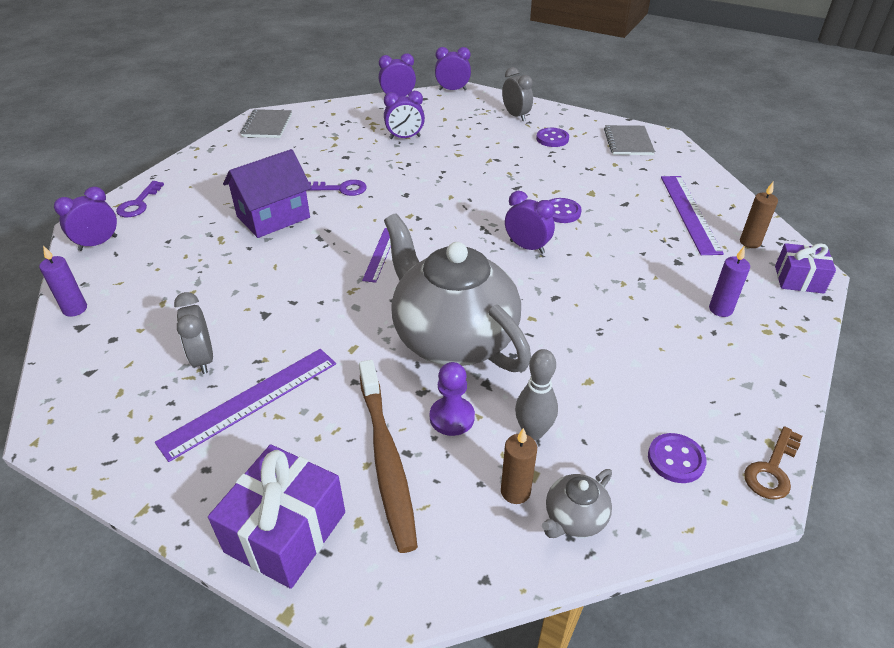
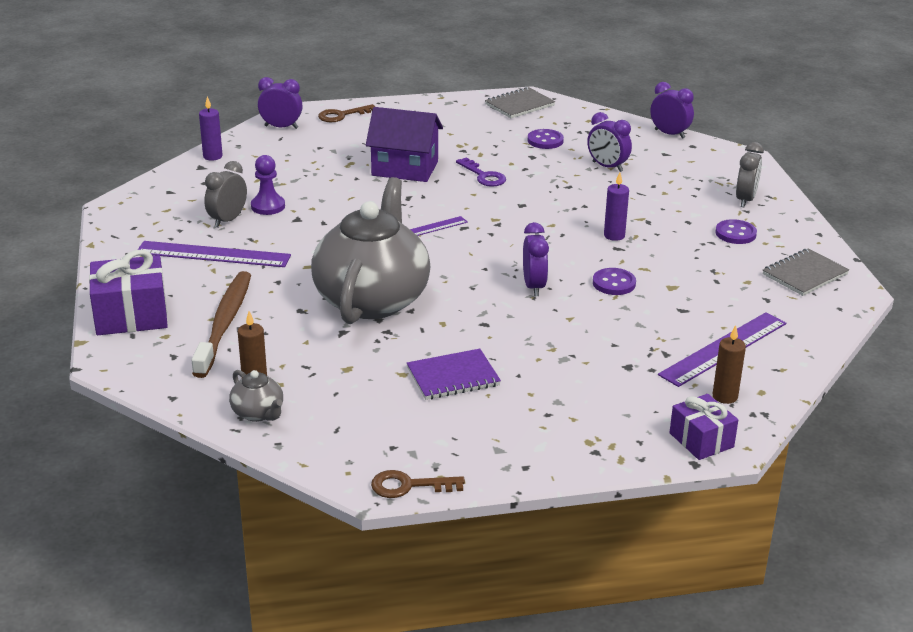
camera: 50 degrees right, 10 degrees down
(138, 204) = (342, 115): purple key -> brown key
(386, 459) = (224, 323): brown toothbrush -> brown toothbrush turned 150 degrees clockwise
(452, 90) = (735, 151): purple clock -> none
(452, 417) = (291, 332): purple pawn -> purple pawn (268, 206)
(533, 432) = (318, 369): grey bowling pin -> none
(574, 518) = (258, 413): grey teapot -> grey teapot turned 135 degrees counterclockwise
(619, 354) = (453, 377): none -> purple notebook
(676, 459) = (365, 438): purple button -> purple button (545, 140)
(720, 309) = (586, 409): purple candle -> purple candle (614, 235)

